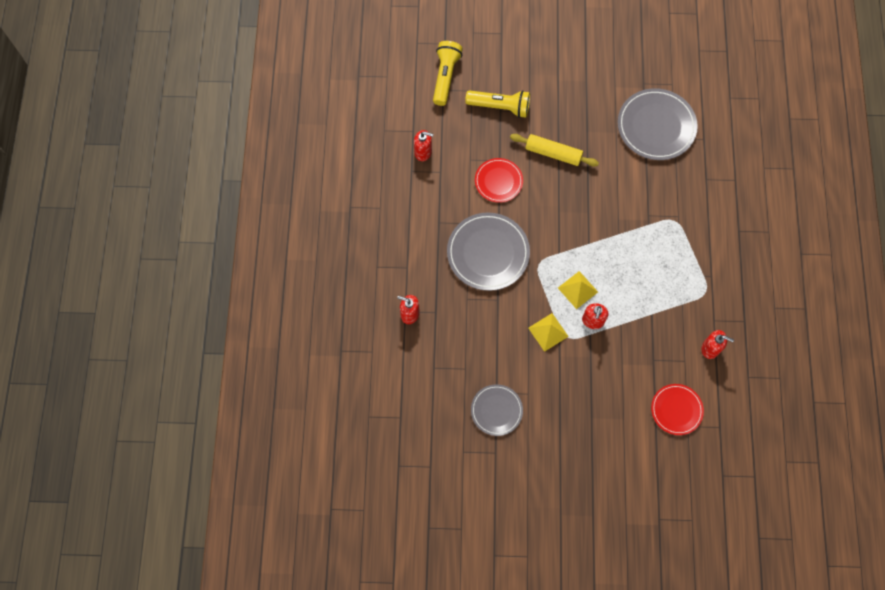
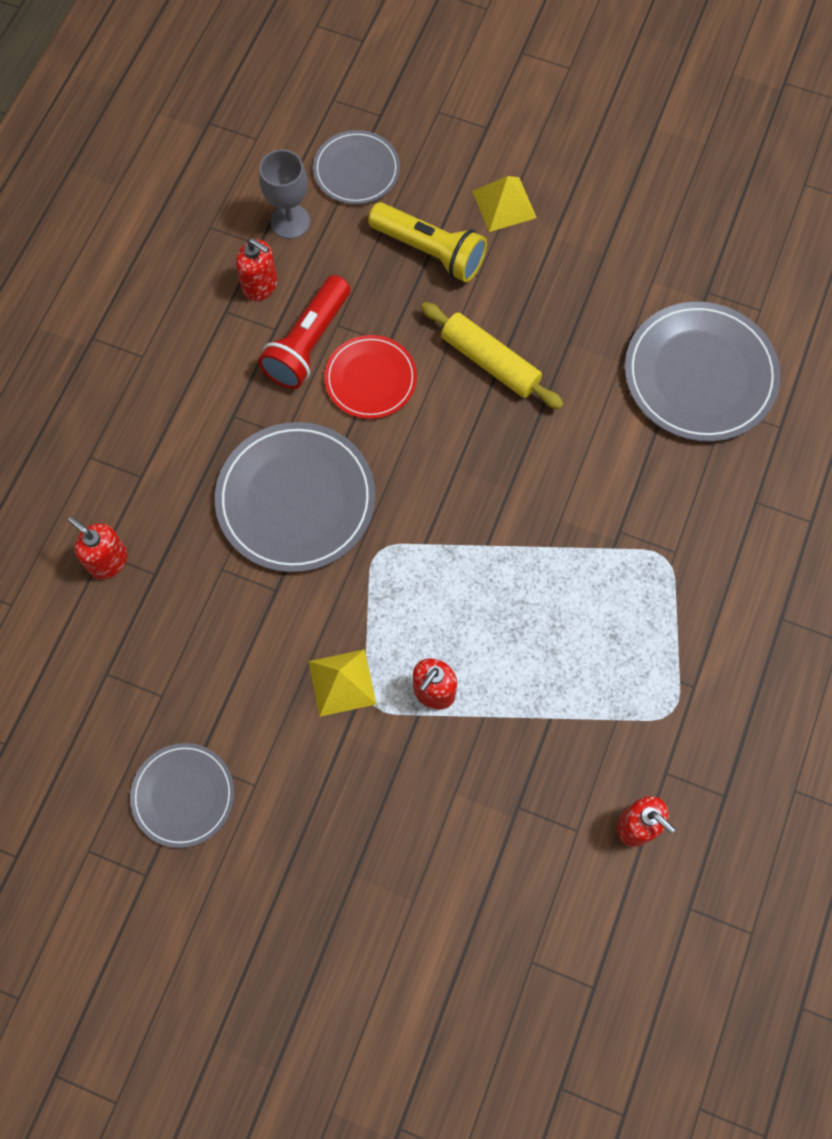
camera: 20 degrees right, 0 degrees up
(423, 114) = (290, 221): none -> grey goblet
(445, 77) = (356, 170): yellow flashlight -> grey plate
(460, 174) = (308, 344): none -> red flashlight
(577, 289) = (430, 623): yellow pyramid -> yellow pyramid (504, 204)
(676, 410) = (522, 921): red plate -> none

